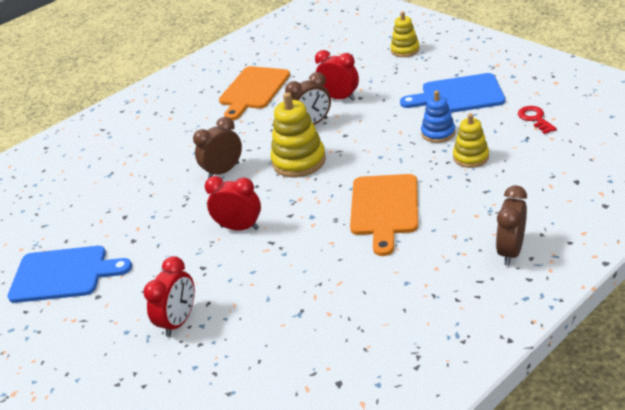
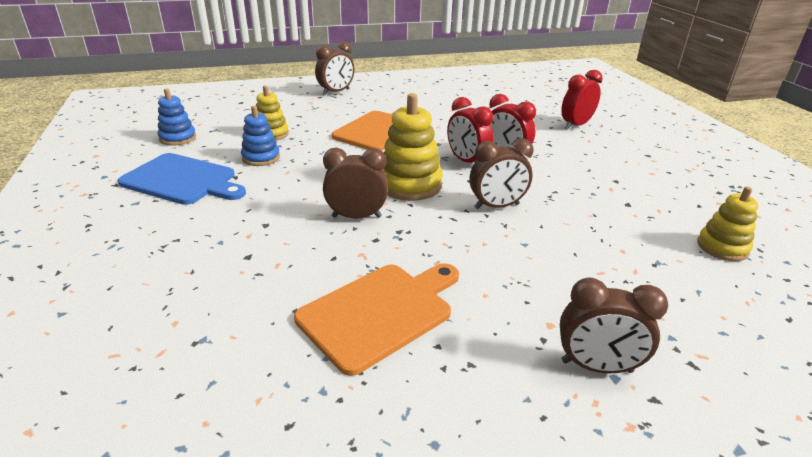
camera: 160 degrees left, 5 degrees down
(64, 274) = (689, 178): blue cutting board -> none
(146, 111) = (596, 366): none -> brown clock
(339, 98) = (287, 235): red clock -> red clock (467, 161)
(405, 50) = (102, 269): yellow stacking toy -> yellow stacking toy (722, 247)
(535, 118) = (178, 138): red key -> blue stacking toy

